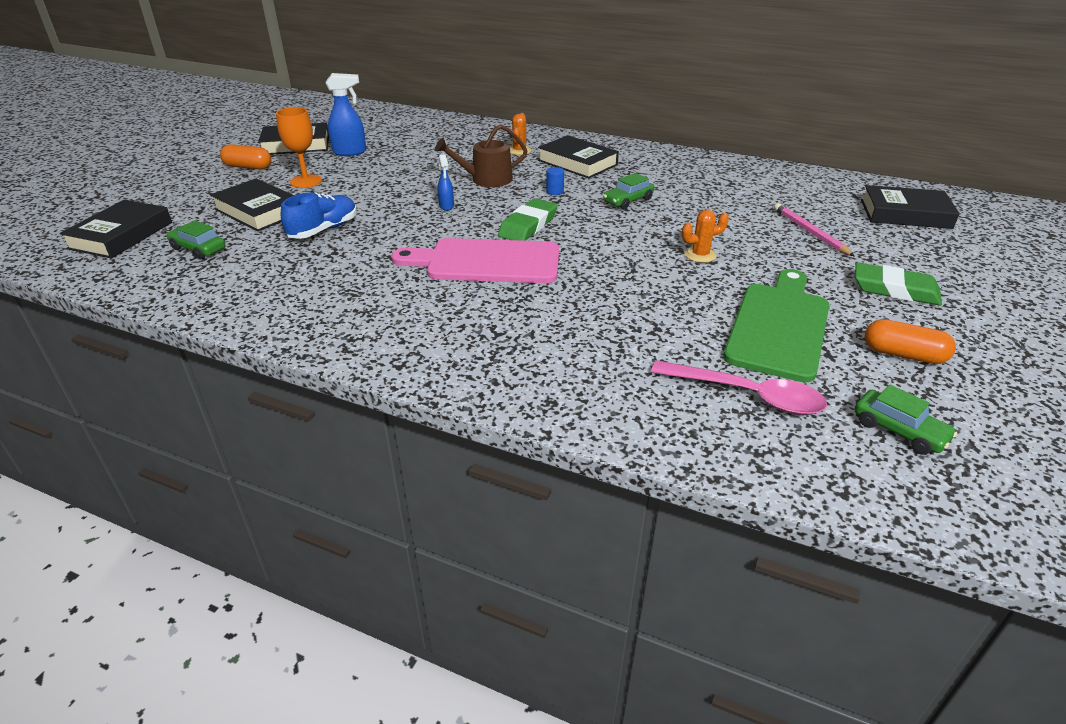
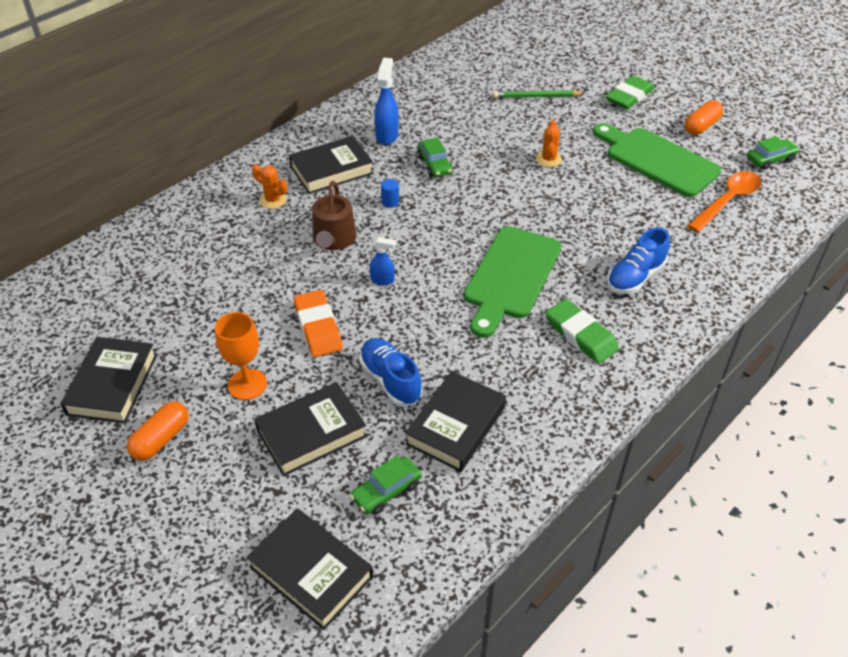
camera: 70 degrees left, 10 degrees up
(350, 152) = (179, 334): blue spray bottle -> blue spray bottle (387, 135)
(376, 193) = (318, 327): none -> orange eraser
(486, 262) = (510, 277): pink cutting board -> green cutting board
(528, 226) = (453, 236): green eraser -> green eraser (581, 335)
(532, 336) = (635, 277): none -> blue shoe
(747, 395) = (727, 201): pink spoon -> orange spoon
(810, 232) = (536, 97): pink pencil -> green pencil
(905, 214) = (529, 46): black book -> black book (456, 425)

